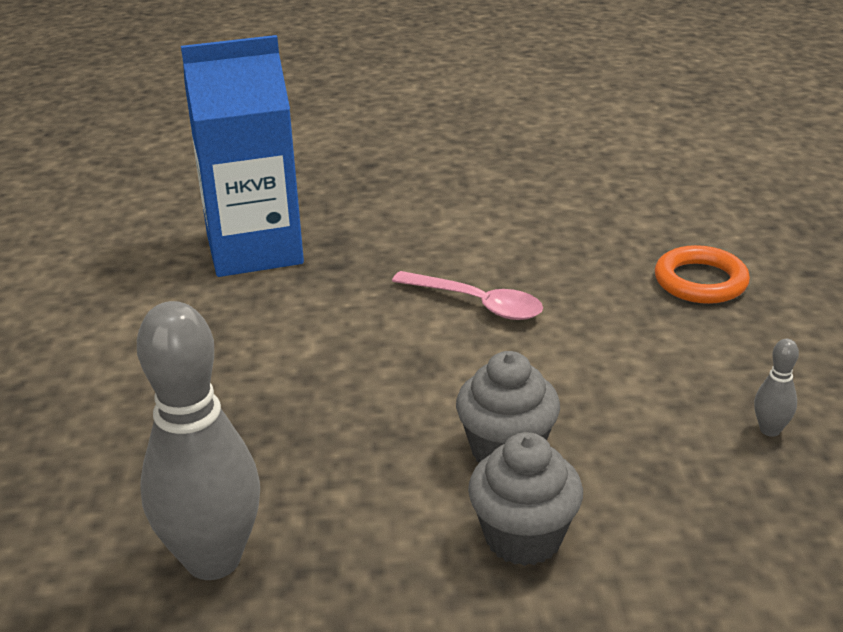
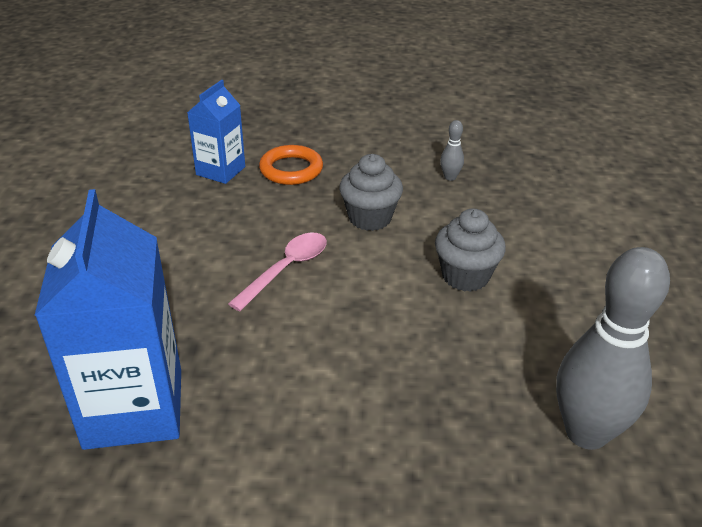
camera: 85 degrees left, 5 degrees up
(523, 537) = (547, 279): grey cupcake -> grey cupcake (370, 218)
(665, 231) = (220, 171): none -> blue carton

